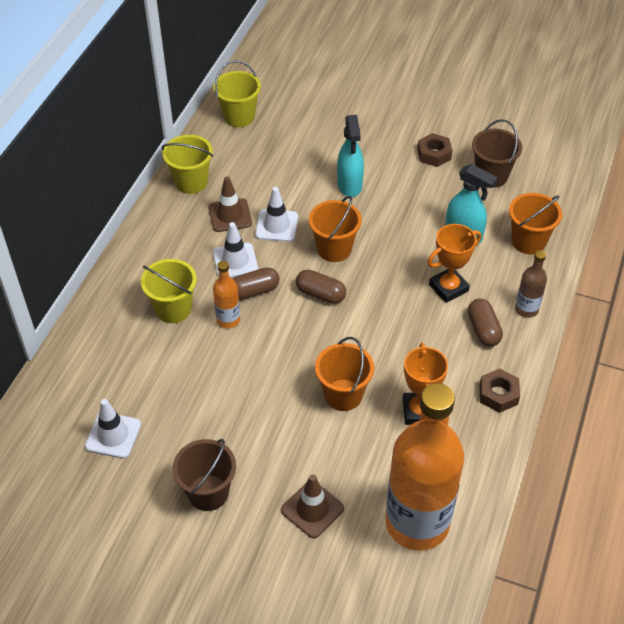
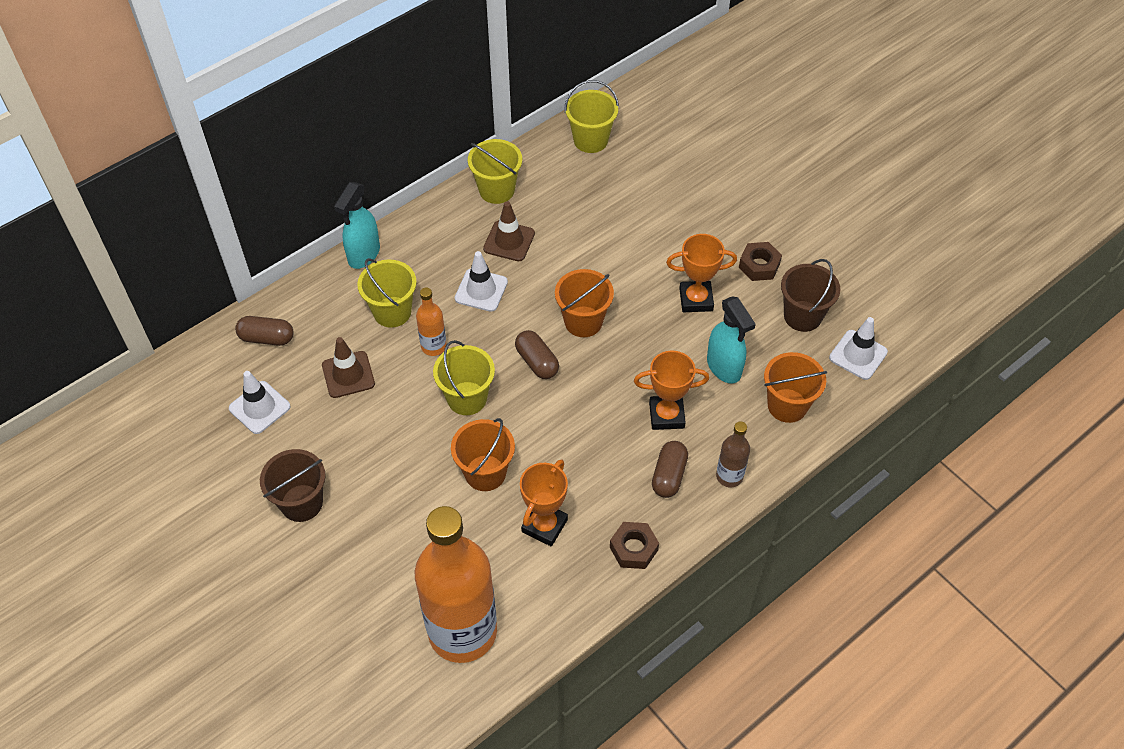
camera: 30 degrees right, 5 degrees up
(254, 291) = (477, 329): brown capsule -> brown capsule (267, 338)
(276, 226) = (545, 272): white traffic cone -> white traffic cone (858, 355)
(285, 346) = (467, 398): none -> yellow bucket
(312, 509) = (379, 567): brown traffic cone -> brown traffic cone (348, 374)
(350, 185) = (647, 261): turquoise spray bottle -> turquoise spray bottle (363, 254)
(406, 197) = (696, 299): none -> orange trophy

